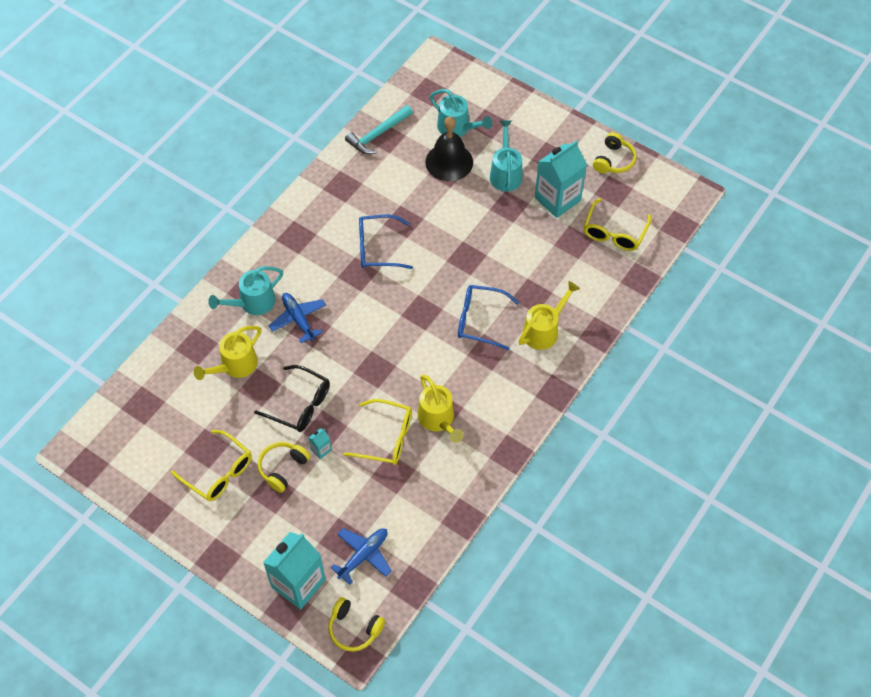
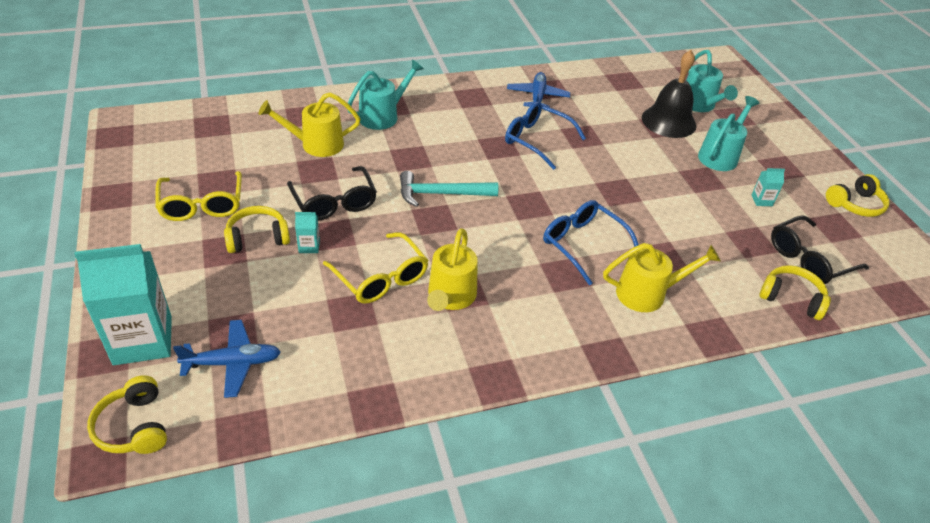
camera: 35 degrees right, 15 degrees down
(252, 303) = (383, 115): turquoise watering can -> turquoise watering can turned 135 degrees clockwise
(298, 319) = (408, 146): blue plane -> blue plane (537, 97)
(378, 134) = (618, 75): turquoise hammer -> turquoise hammer (441, 194)
(557, 199) = (761, 200): turquoise carton -> turquoise carton, size x0.41
(614, 232) = (809, 259): yellow glasses -> black glasses
(622, 273) = (791, 298): none -> yellow headphones

